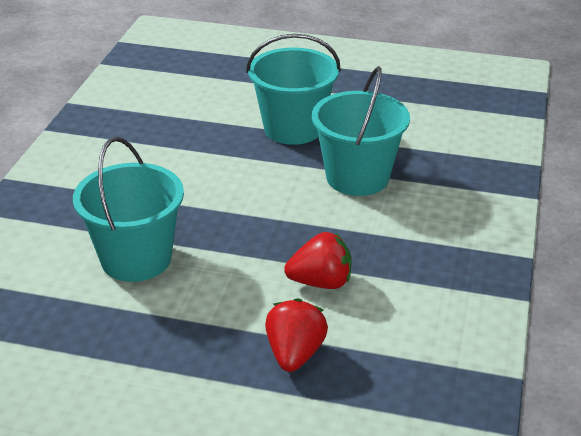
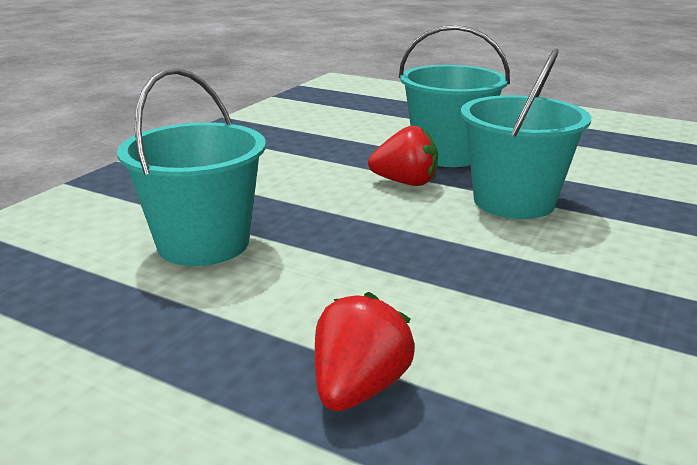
camera: 15 degrees right, 10 degrees down
(321, 282) = (432, 301): red strawberry -> red strawberry (405, 183)

